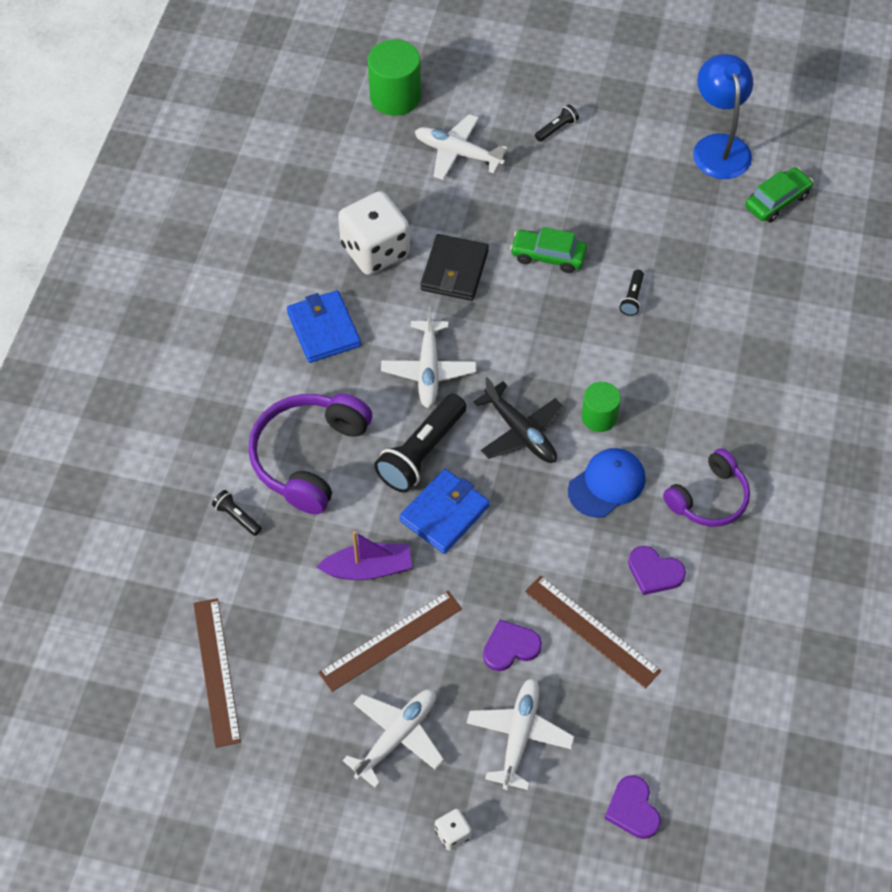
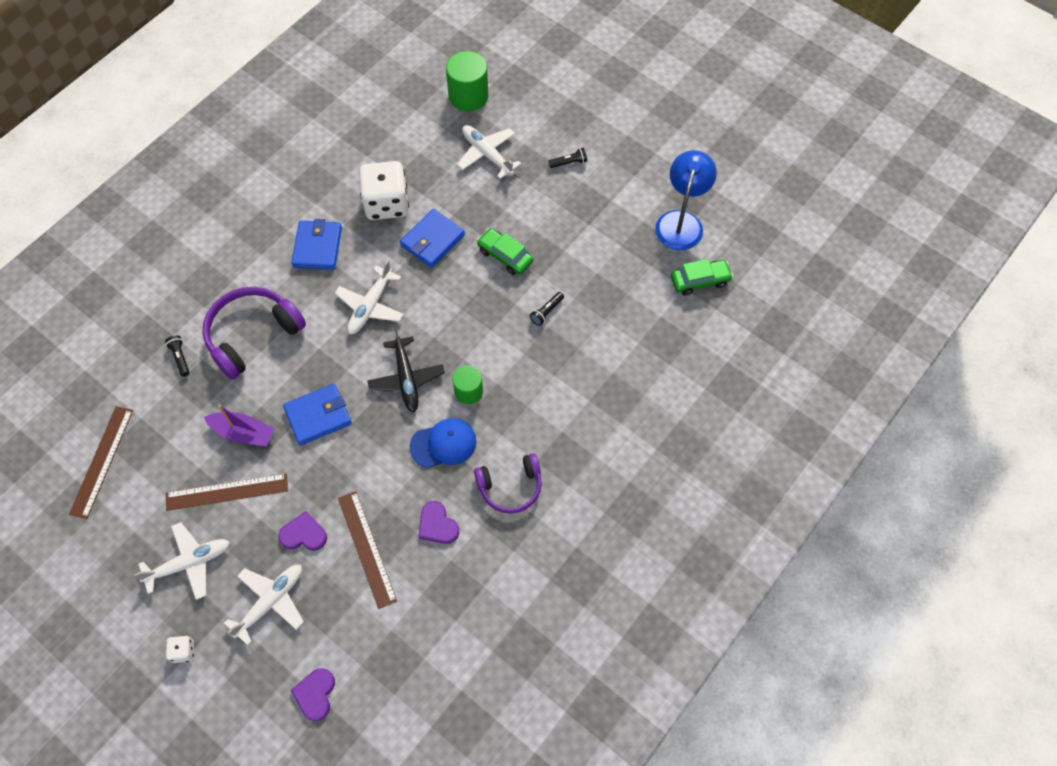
camera: 25 degrees right, 5 degrees up
(422, 452) = (329, 364): black flashlight -> none
(454, 270) = (432, 240): black wallet -> blue wallet

